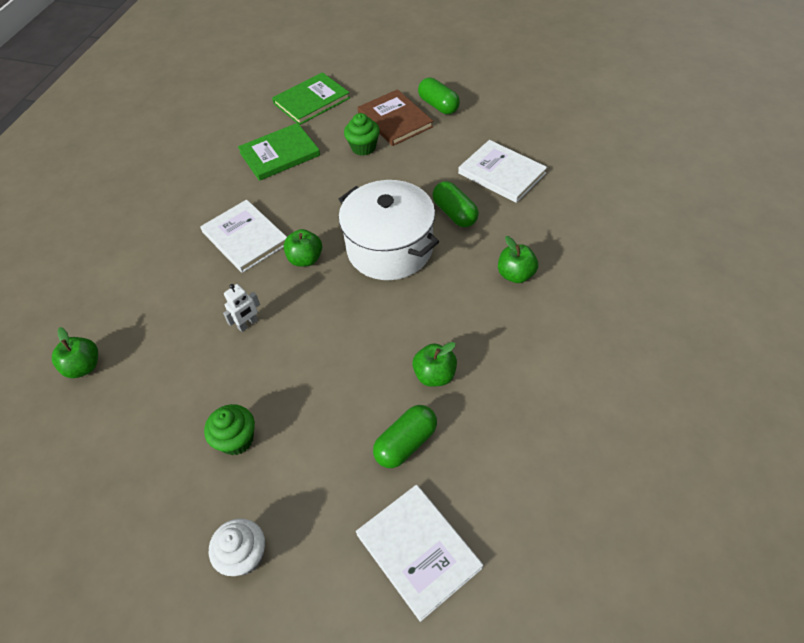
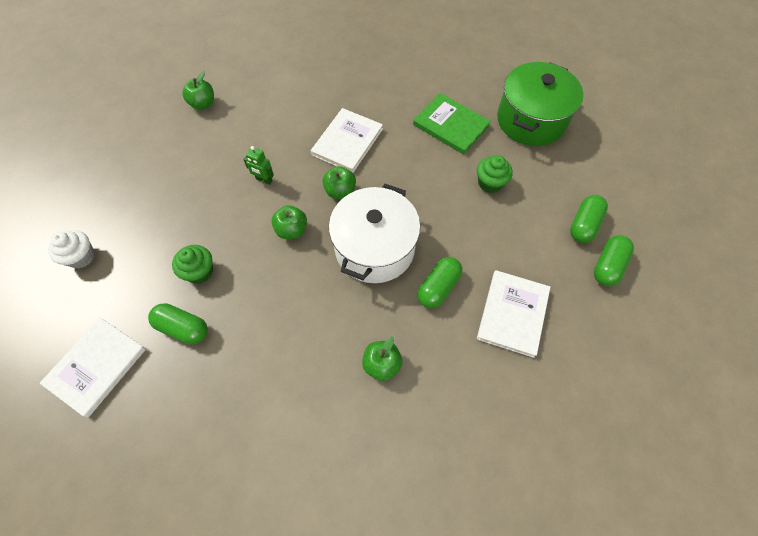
camera: 65 degrees right, 10 degrees up
(236, 439) = (165, 215): green cupcake -> green cupcake (200, 272)
(248, 324) = (264, 180): white robot -> green robot
(311, 101) = (531, 120): green book -> green pot
(395, 120) = (541, 195): brown book -> none
(435, 375) = (251, 329): green apple -> green apple (292, 230)
(483, 105) = (607, 266): none -> green capsule

